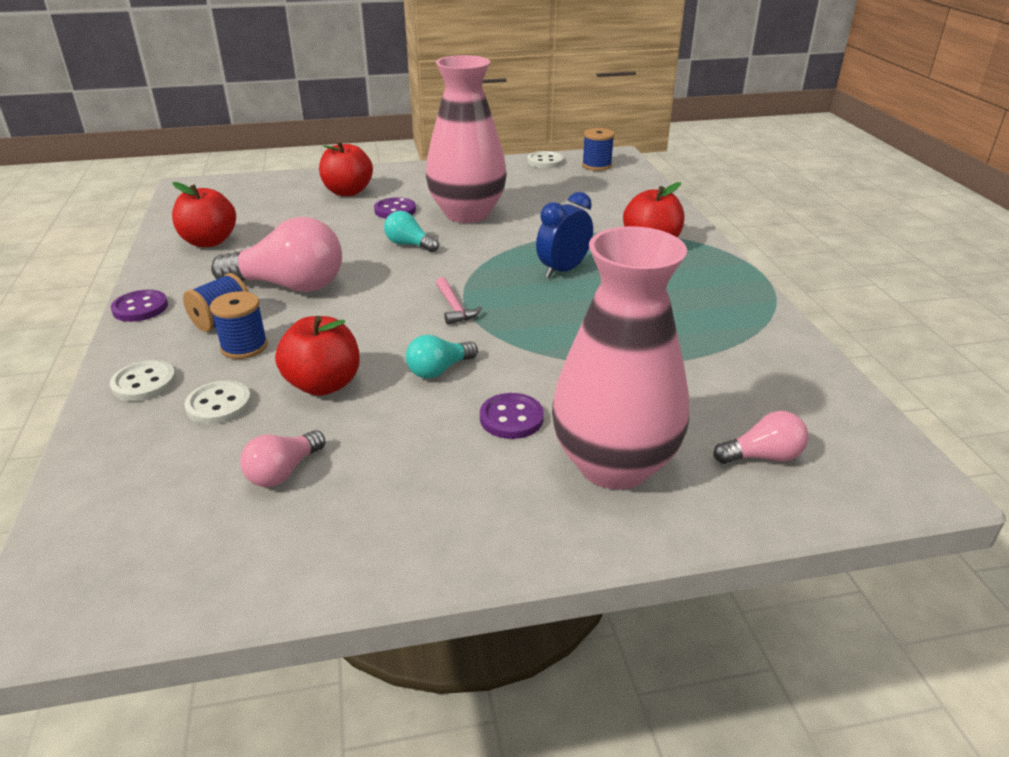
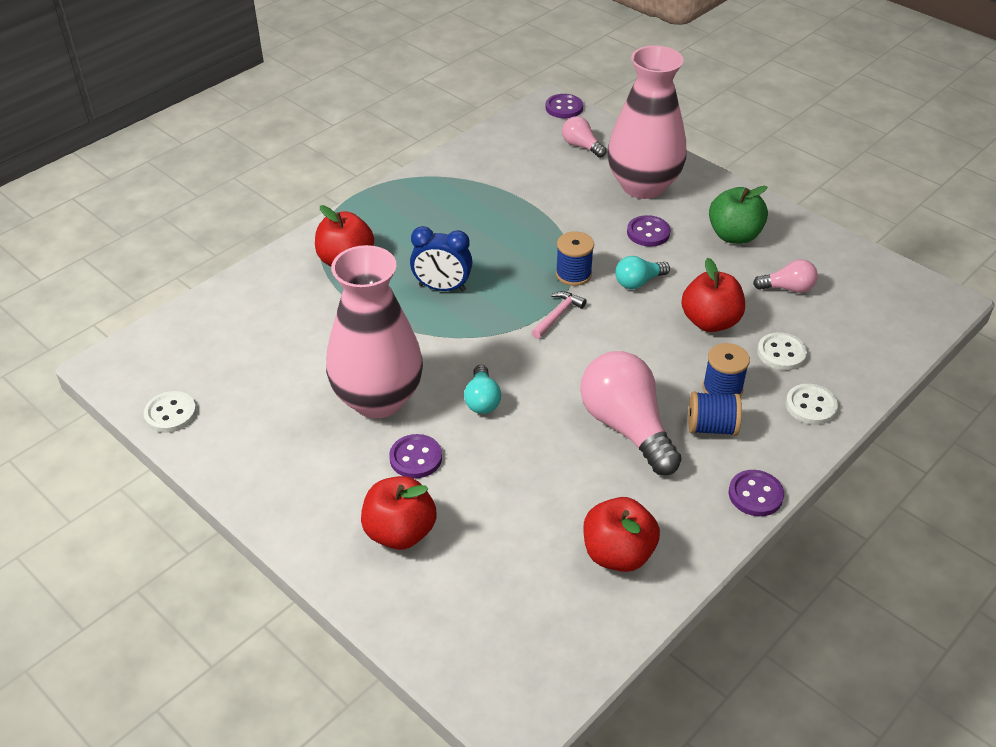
camera: 125 degrees left, 10 degrees up
(424, 487) = (734, 235): none -> green apple
(439, 370) = (638, 282): turquoise light bulb -> turquoise light bulb turned 135 degrees clockwise
(596, 165) = (156, 367): blue spool -> blue spool (573, 274)
(898, 490) = (564, 108): none -> purple button

